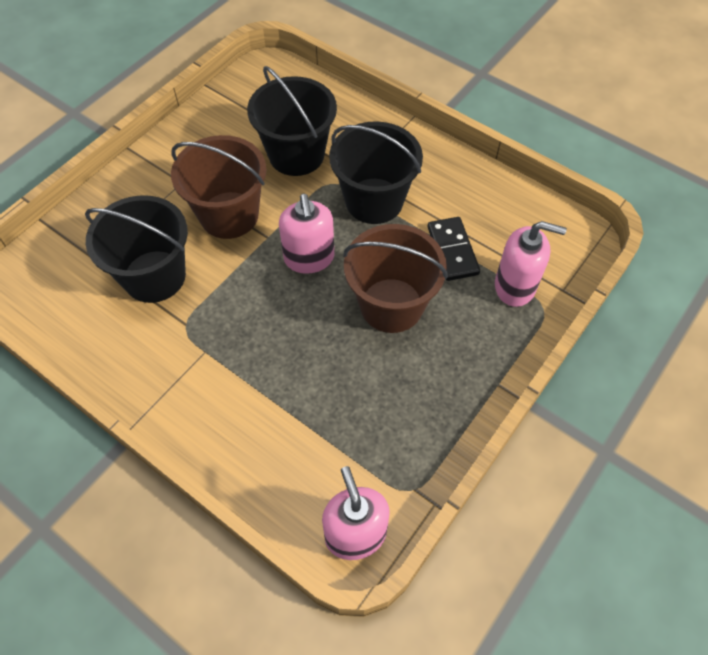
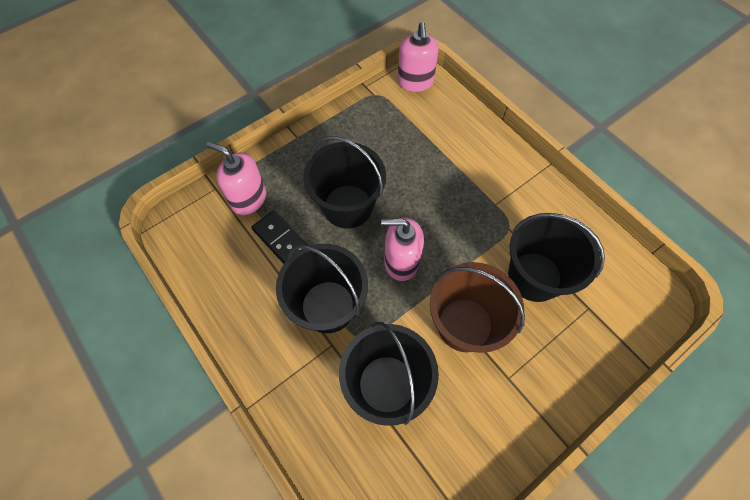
camera: 165 degrees left, 5 degrees up
(309, 258) = (401, 262): pink soap dispenser -> pink soap dispenser turned 90 degrees counterclockwise
(391, 305) = (348, 206): brown bucket -> black bucket
(452, 250) = (281, 240): black domino -> black domino turned 45 degrees counterclockwise

